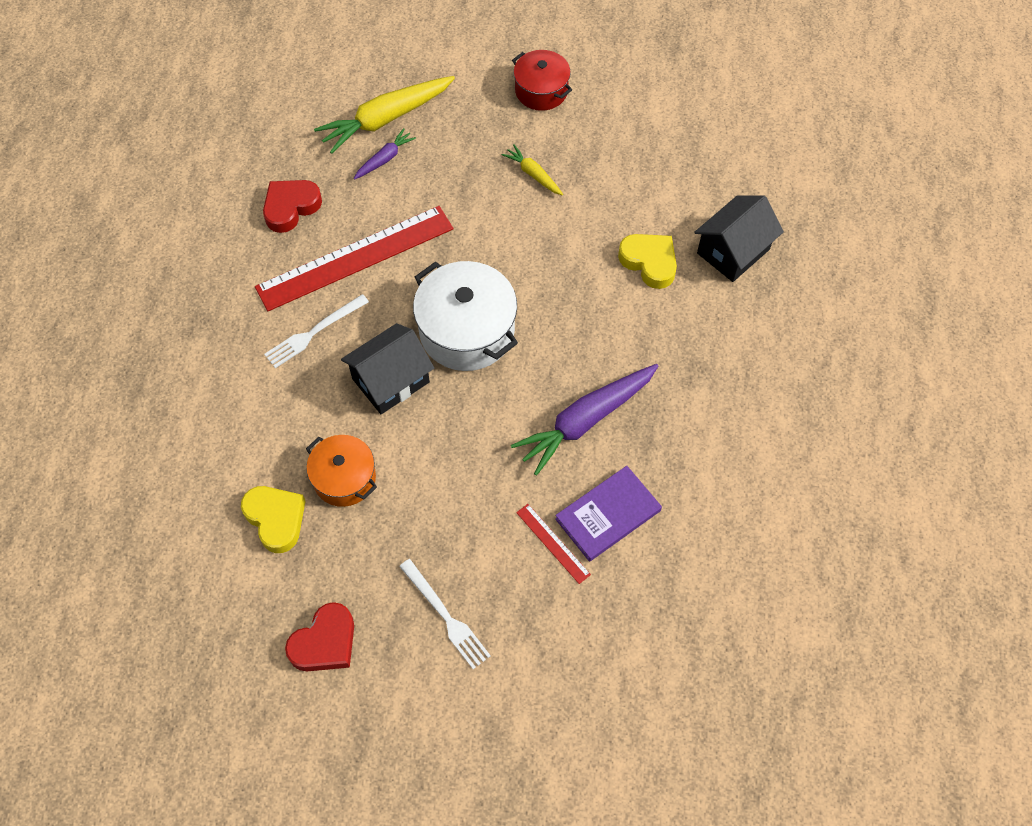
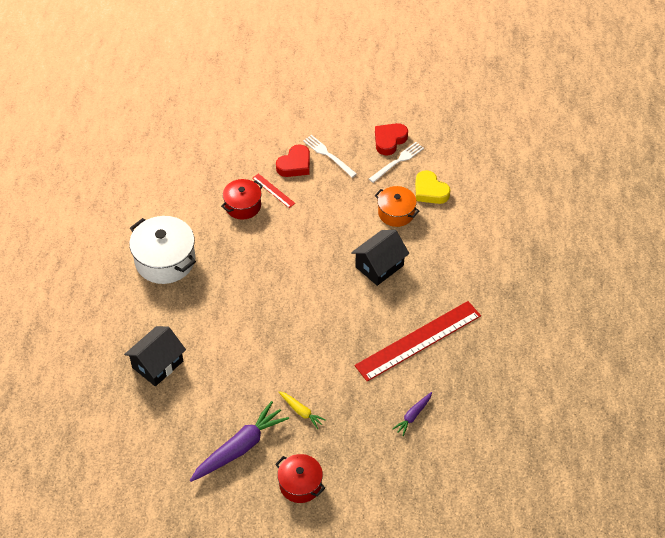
camera: 175 degrees right, 10 degrees down
(291, 207) = (472, 373): red heart -> red heart (295, 165)
(314, 332) = (434, 291): white fork -> white fork (397, 161)
(385, 119) = (419, 449): yellow carrot -> none
(466, 331) = (336, 299): white pot -> white pot (165, 260)
(585, 421) = (257, 252): purple carrot -> purple carrot (240, 447)
(608, 515) = (243, 206): purple book -> red pot
(649, 262) = (216, 352): yellow heart -> none

